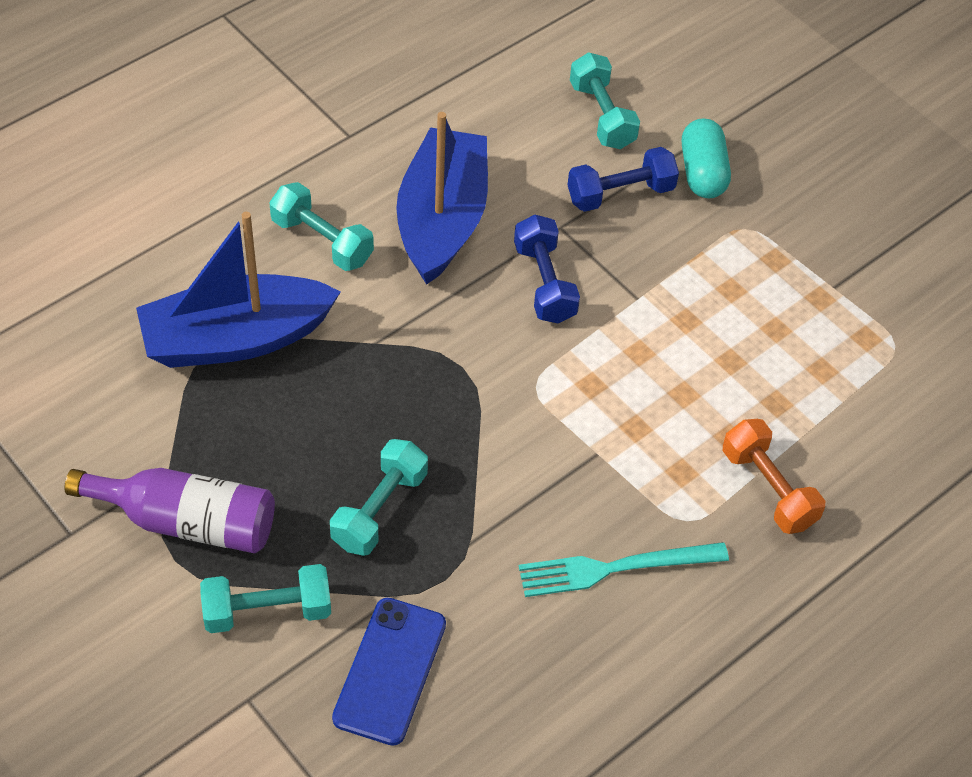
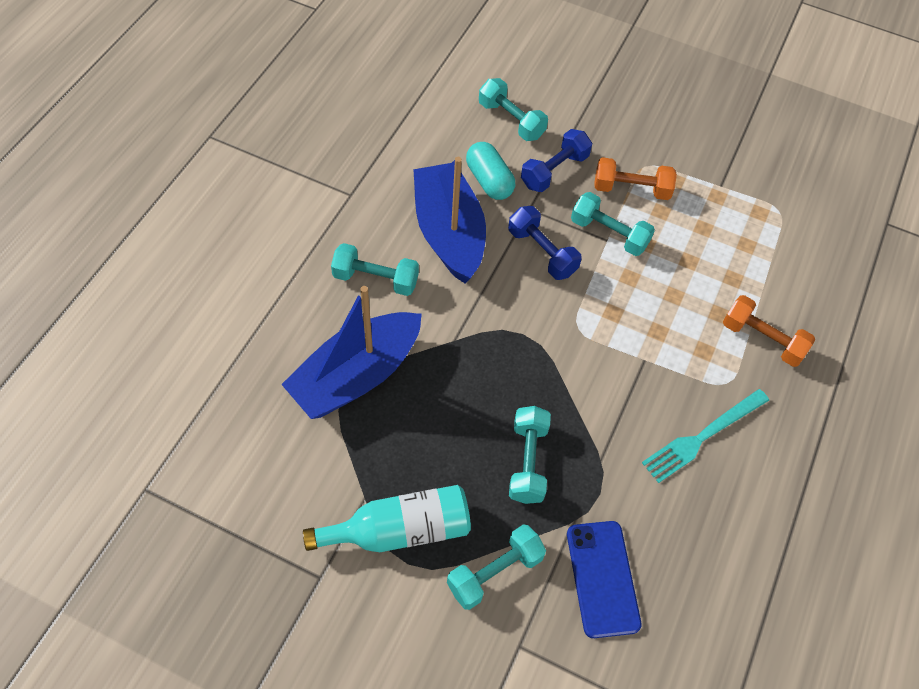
camera: 25 degrees left, 5 degrees up
(187, 522) = (400, 530): purple bottle -> turquoise bottle
(645, 292) = (609, 234): none -> turquoise dumbbell
(702, 173) = (597, 137): turquoise capsule -> turquoise capsule (489, 181)
(708, 250) = (631, 189): none -> orange dumbbell

